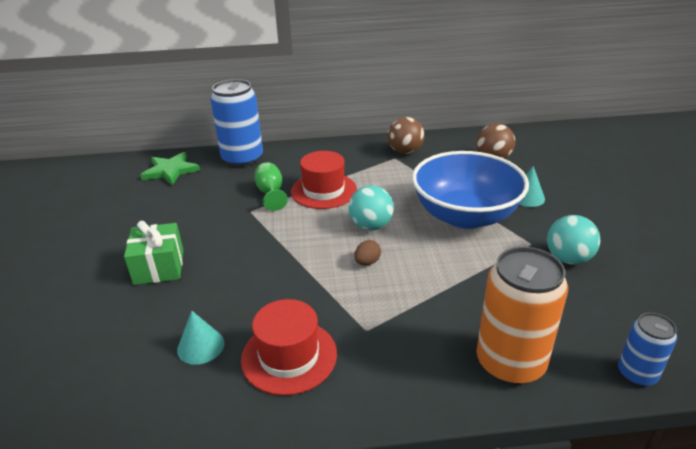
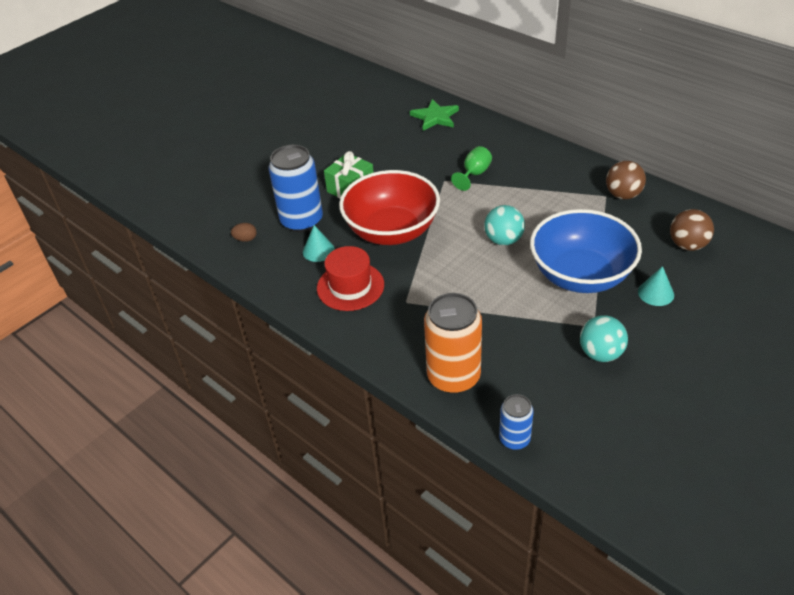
camera: 50 degrees right, 10 degrees up
(242, 159) = (493, 132): blue can -> blue can (302, 221)
(259, 278) = (392, 231): none -> red bowl
(323, 191) = (511, 193): red hat -> none
(367, 262) = (464, 263): brown egg -> brown egg (245, 239)

